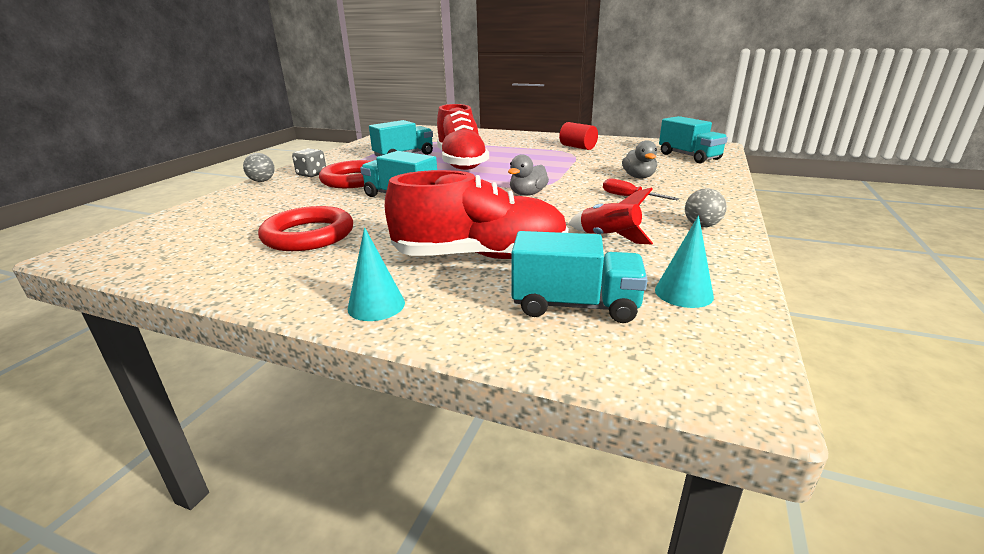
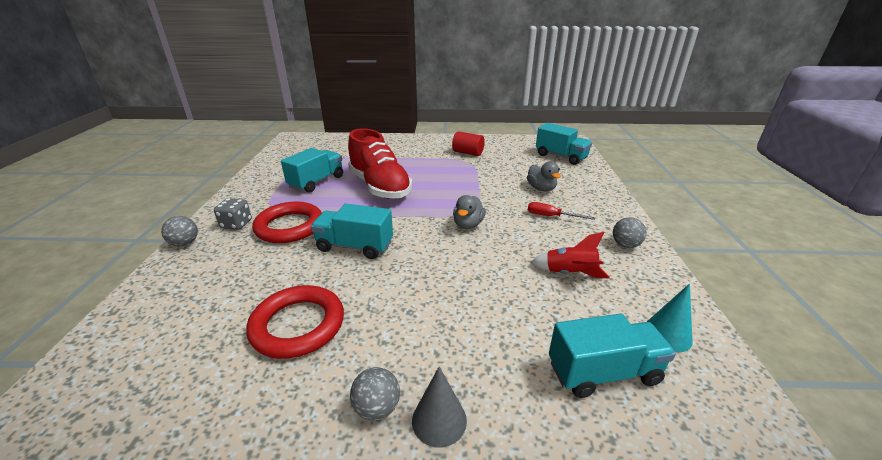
camera: 20 degrees left, 5 degrees up
(329, 289) = (377, 408): none -> grey ball
(376, 305) = (439, 420): turquoise cone -> grey cone
(480, 256) = (485, 322): red shoe -> none

